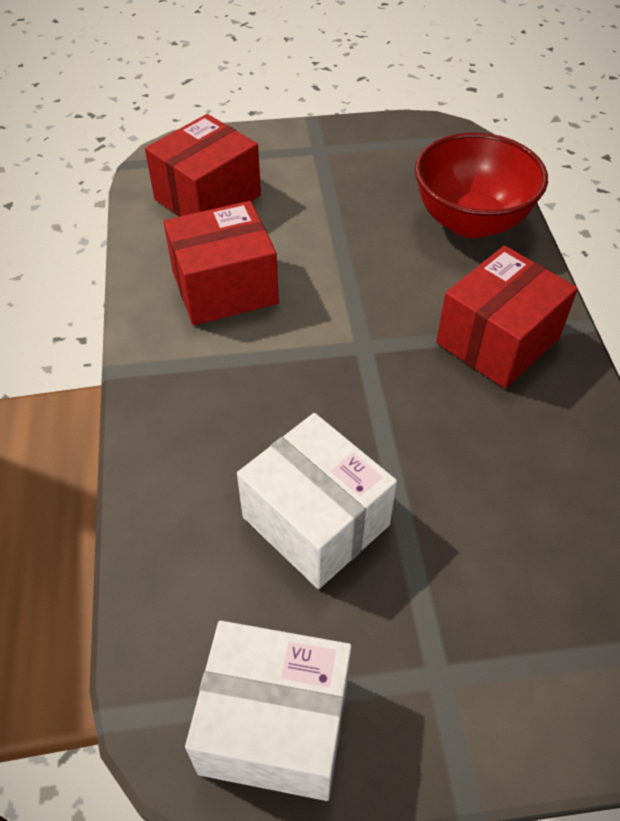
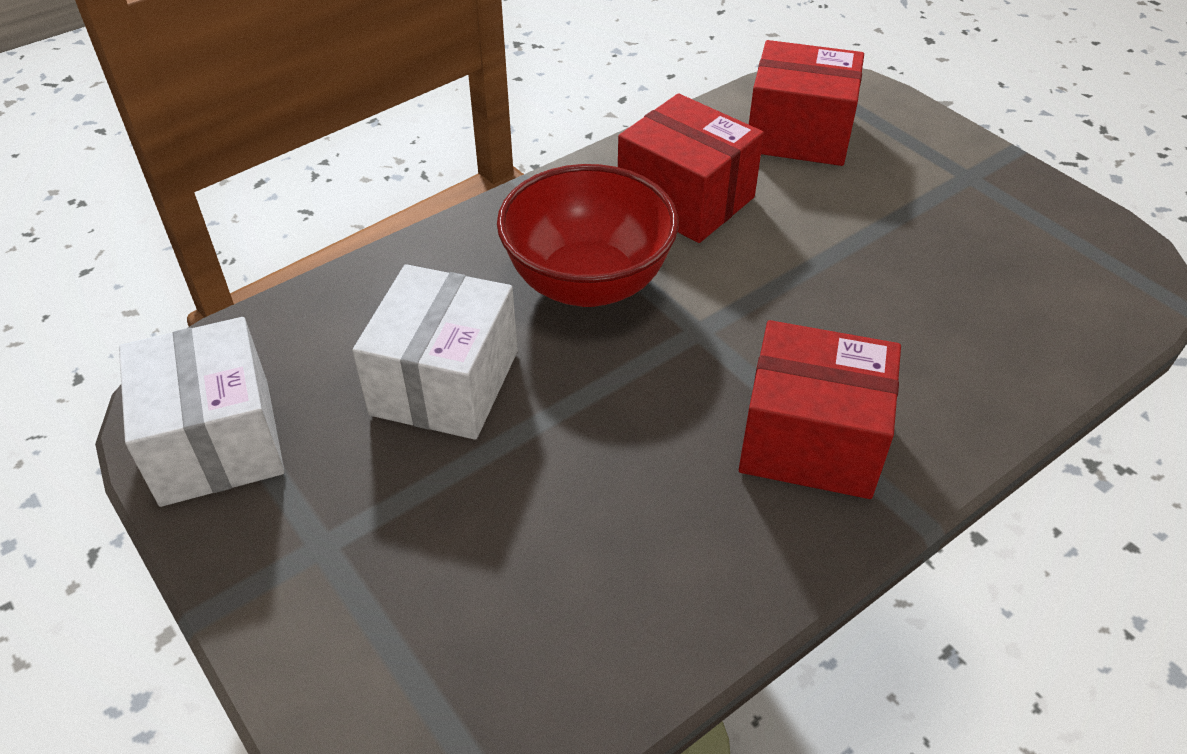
camera: 60 degrees right, 5 degrees down
(471, 221) = (993, 345): red bowl -> red bowl (588, 283)

